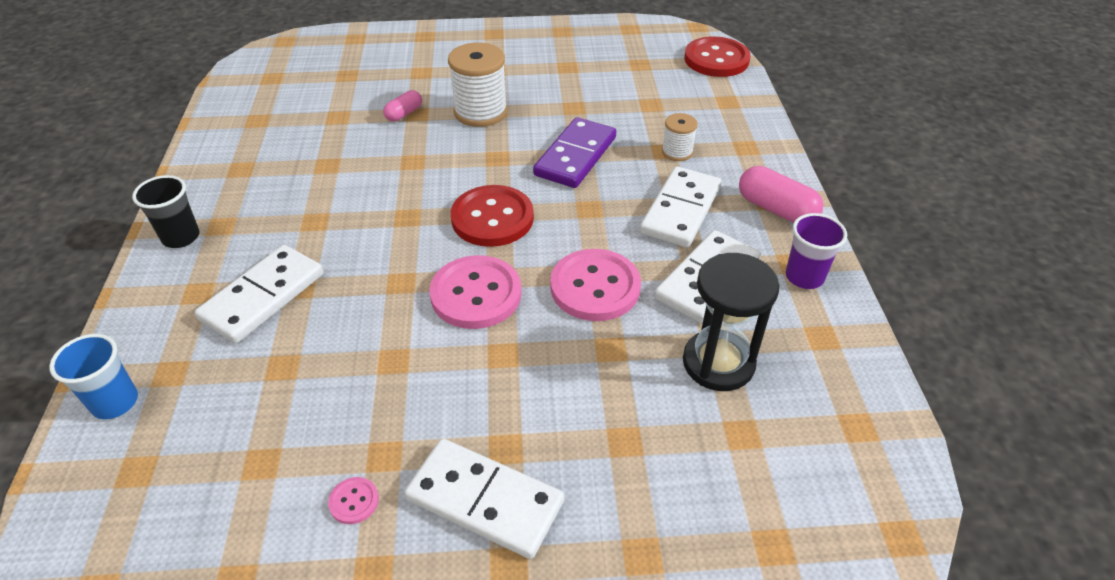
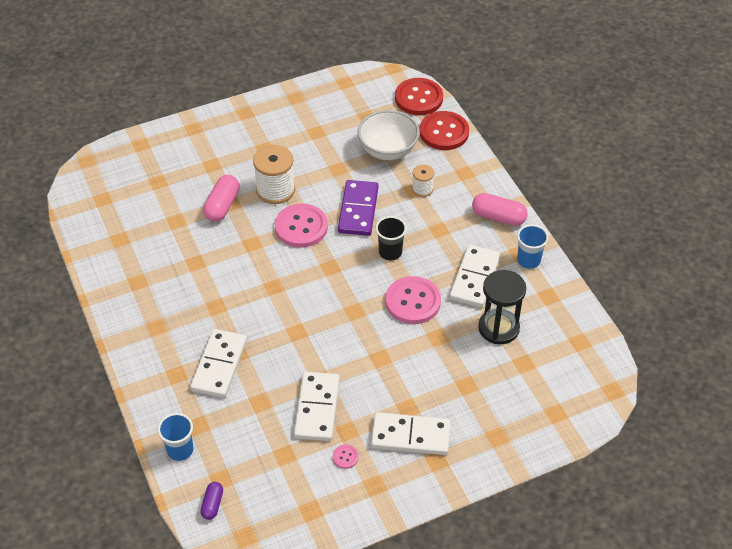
camera: 20 degrees left, 5 degrees up
(90, 511) = (212, 504): none -> purple capsule
(181, 237) = (137, 342): black cup -> black cup (390, 252)
(404, 114) = (222, 206): pink capsule -> pink capsule, size x1.67
(476, 294) = (346, 326): pink button -> pink button (301, 227)
(492, 218) = (328, 272): red button -> red button (444, 132)
(650, 102) = (388, 150): none -> white bowl
(681, 210) = (442, 234): white domino -> white domino (317, 408)
(804, 277) = (528, 260): purple cup -> blue cup

